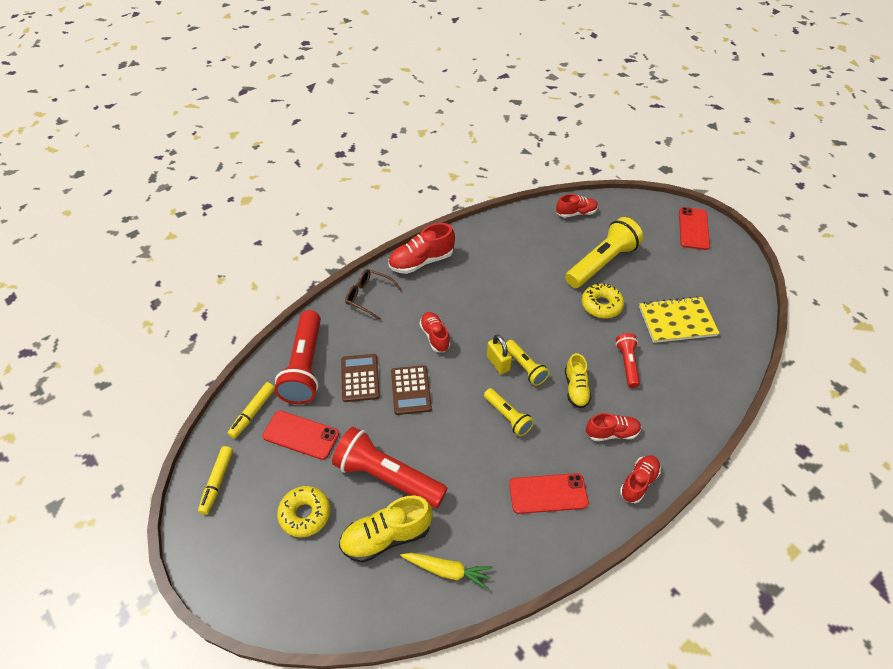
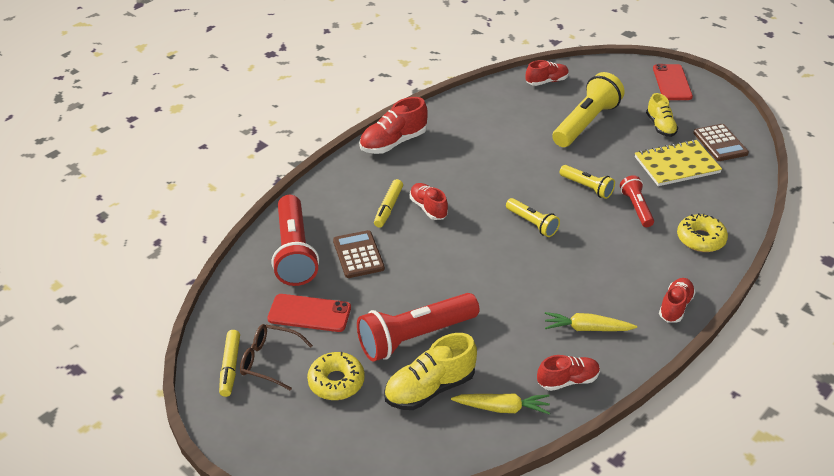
camera: 10 degrees left, 10 degrees down
(253, 413) = (249, 300): yellow marker -> yellow marker (388, 208)
(369, 297) = (345, 181): brown glasses -> brown glasses (270, 361)
(387, 476) = (415, 337): red flashlight -> red flashlight turned 45 degrees counterclockwise
(411, 390) = (417, 258): brown calculator -> brown calculator (720, 143)
(498, 363) = (502, 223): yellow padlock -> none
(507, 417) = (526, 268): yellow flashlight -> yellow flashlight (587, 187)
(548, 493) = (586, 328): red phone -> yellow carrot
(576, 388) = (590, 235): yellow shoe -> yellow shoe (660, 126)
(601, 305) = (595, 160): yellow donut -> yellow donut (700, 239)
(611, 433) = (637, 269): red shoe -> red shoe (567, 380)

